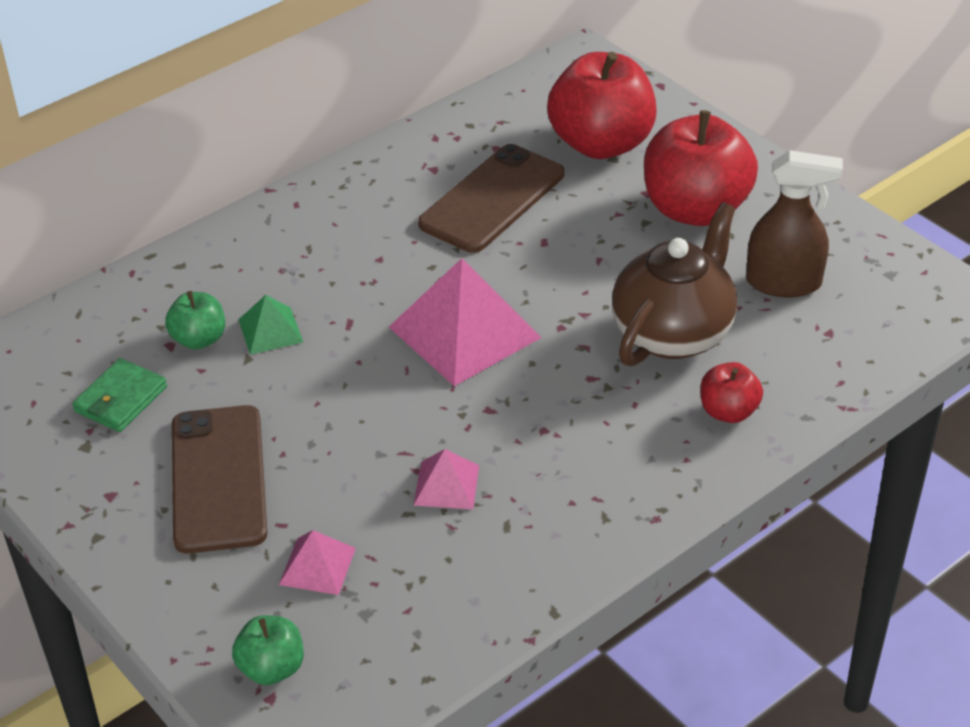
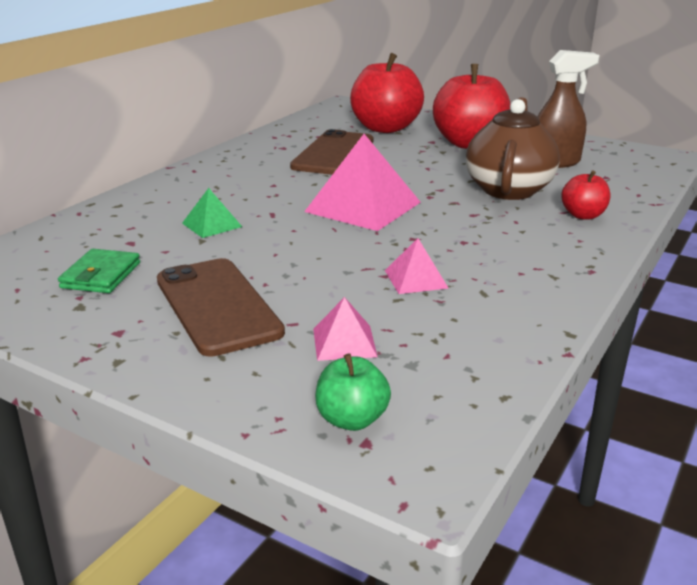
camera: 20 degrees left, 15 degrees down
(199, 339) = (154, 236): green apple -> none

